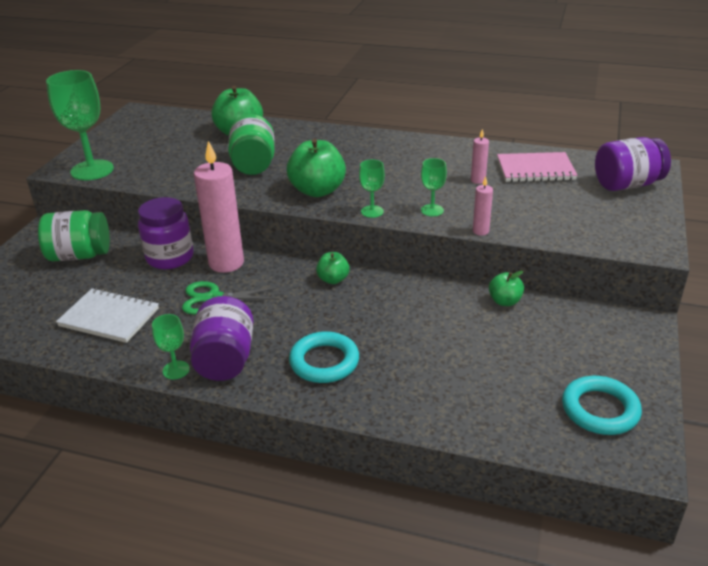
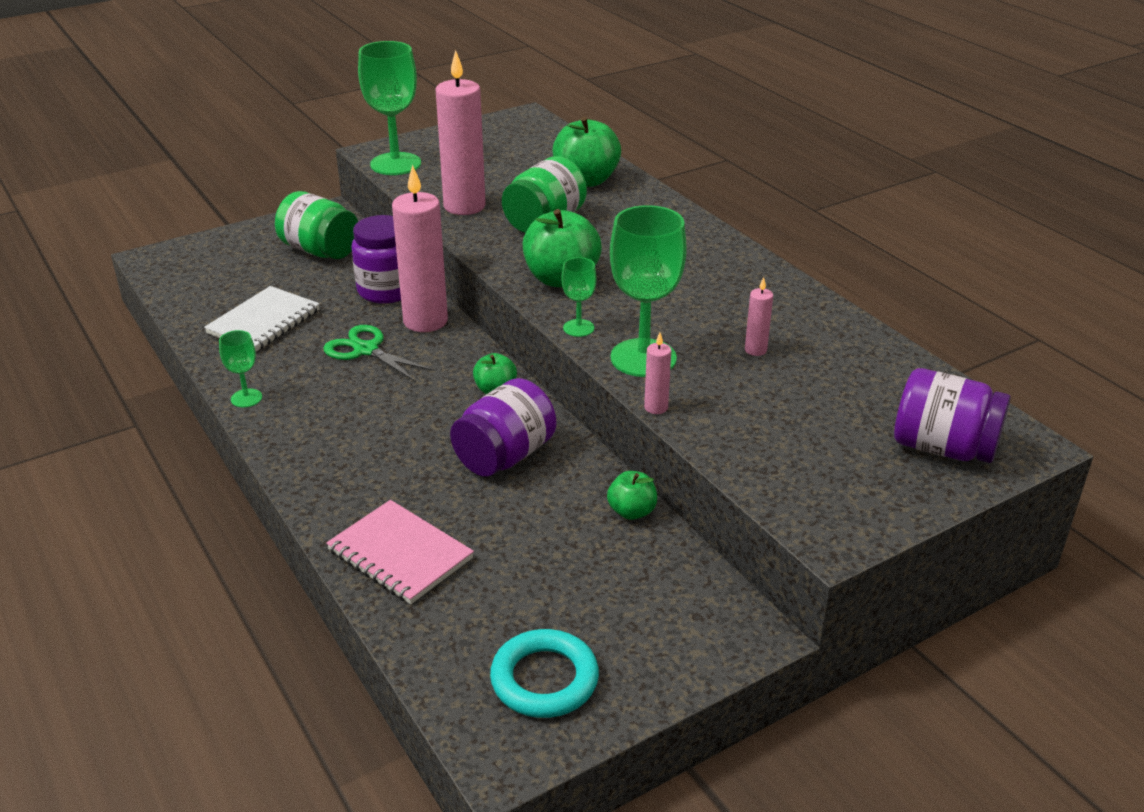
camera: 40 degrees right, 0 degrees up
(109, 317) = (264, 322): white notebook -> white notebook turned 60 degrees clockwise
(186, 176) = (464, 206): none -> pink candle
(225, 359) = (294, 412): purple jar -> purple jar (505, 456)
(324, 362) = (367, 464): turquoise ring -> none
(432, 210) = (643, 358): green goblet -> green goblet, size x2.04
(535, 170) = (851, 371): pink notebook -> pink notebook (400, 554)

